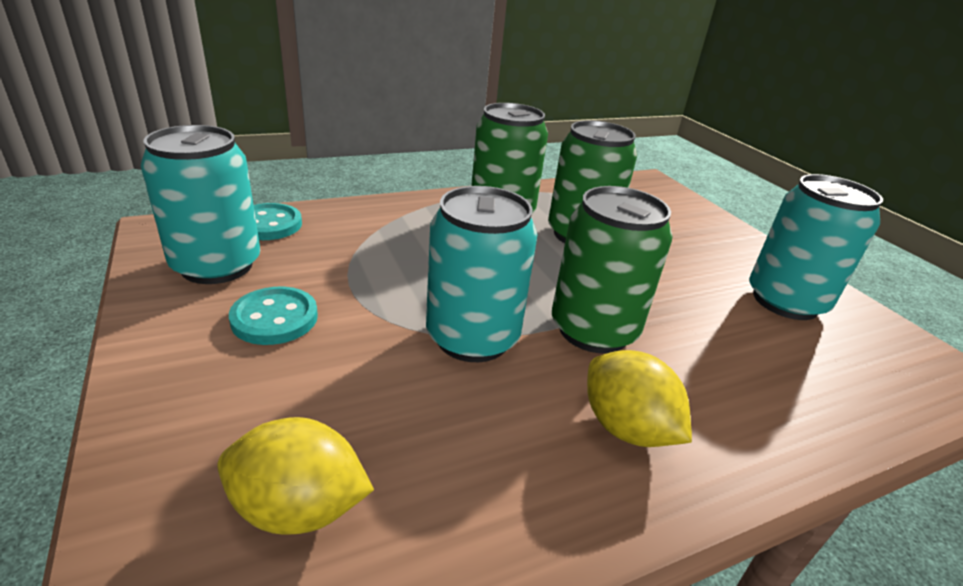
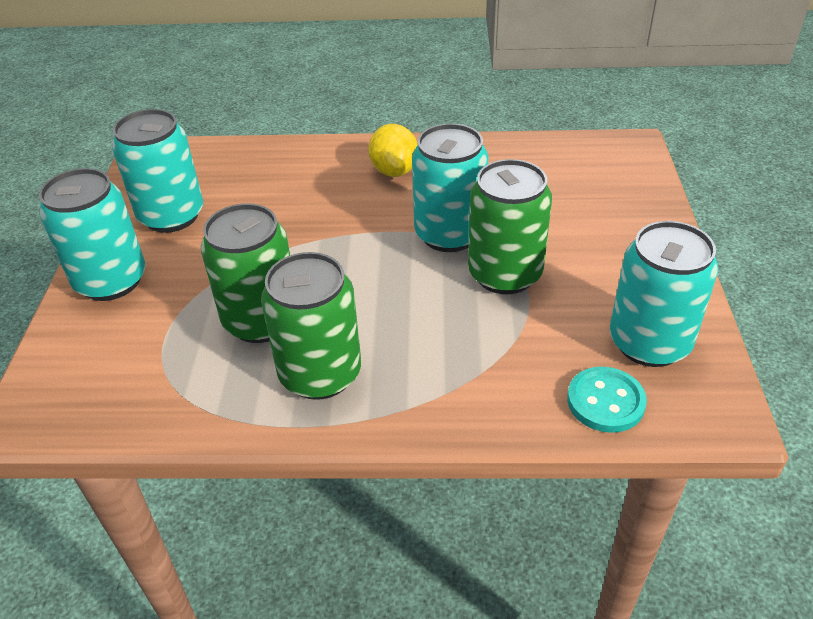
camera: 150 degrees left, 10 degrees up
(274, 318) = (592, 276): turquoise button -> none
(299, 508) = (576, 174): yellow lemon -> none
(593, 330) = (356, 223): green can -> green can (505, 274)
(731, 243) = (111, 281): none -> turquoise can

